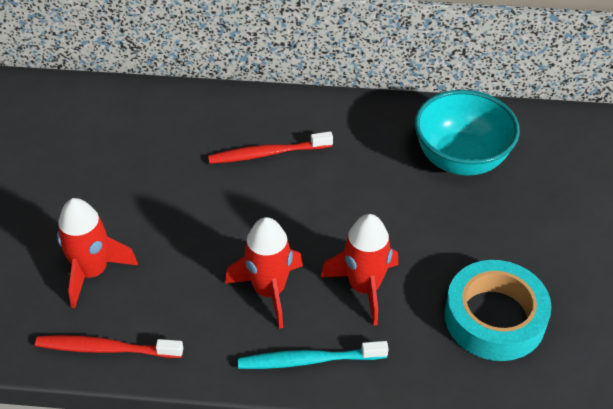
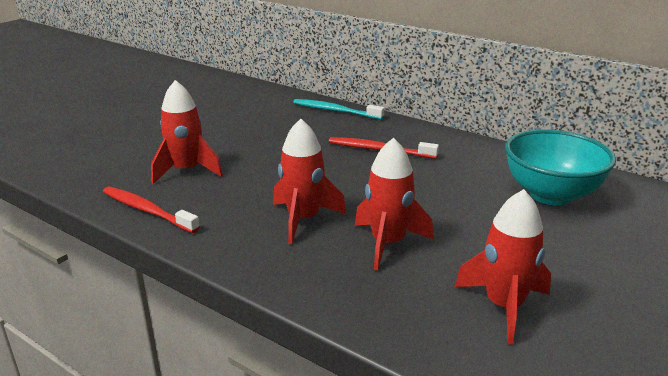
camera: 30 degrees right, 20 degrees down
(309, 360) = (293, 271): turquoise toothbrush -> turquoise toothbrush (335, 111)
(494, 317) = (504, 306): turquoise tape -> red rocket

